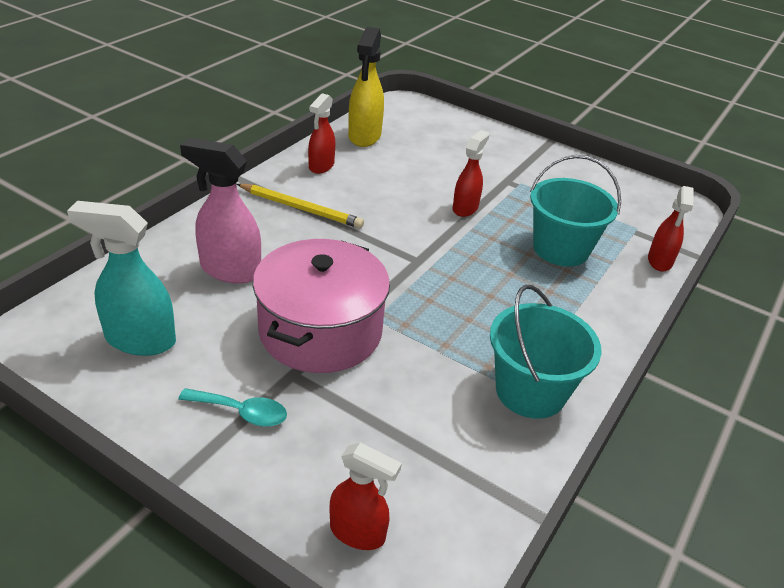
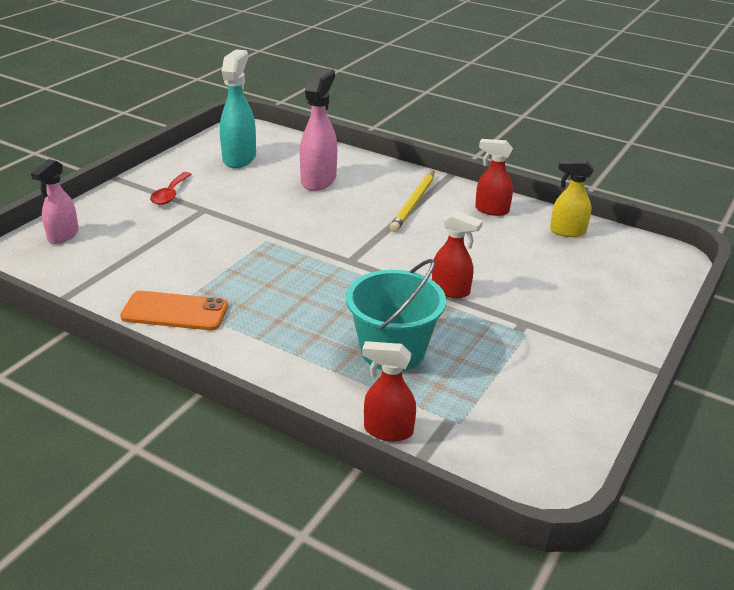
camera: 90 degrees right, 5 degrees down
(241, 412) = (170, 194): turquoise spoon -> red spoon
(320, 331) = (250, 218): pink pot -> none
(358, 532) = (63, 236): red spray bottle -> pink spray bottle
(364, 136) = (567, 231): yellow spray bottle -> yellow spray bottle, size x0.65
(530, 391) = (175, 311): turquoise bucket -> orange phone

